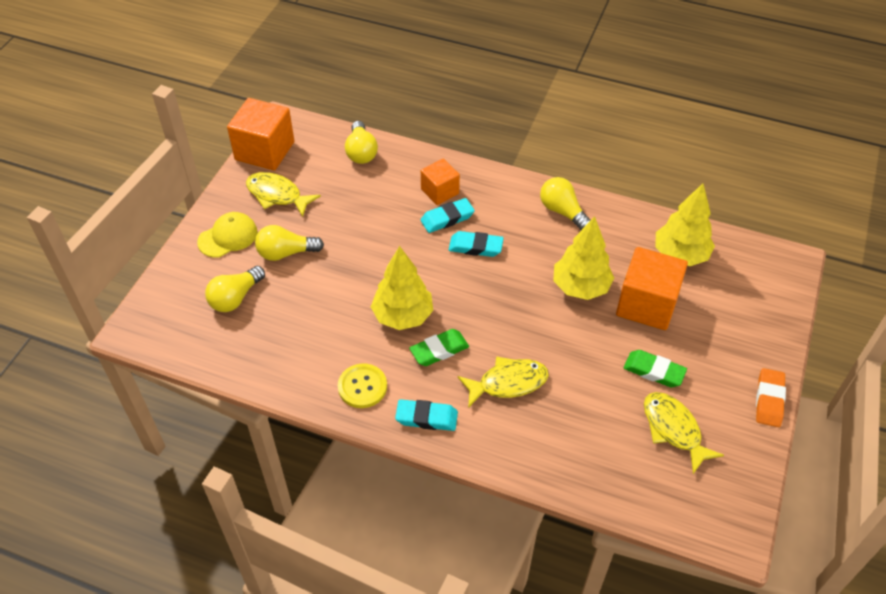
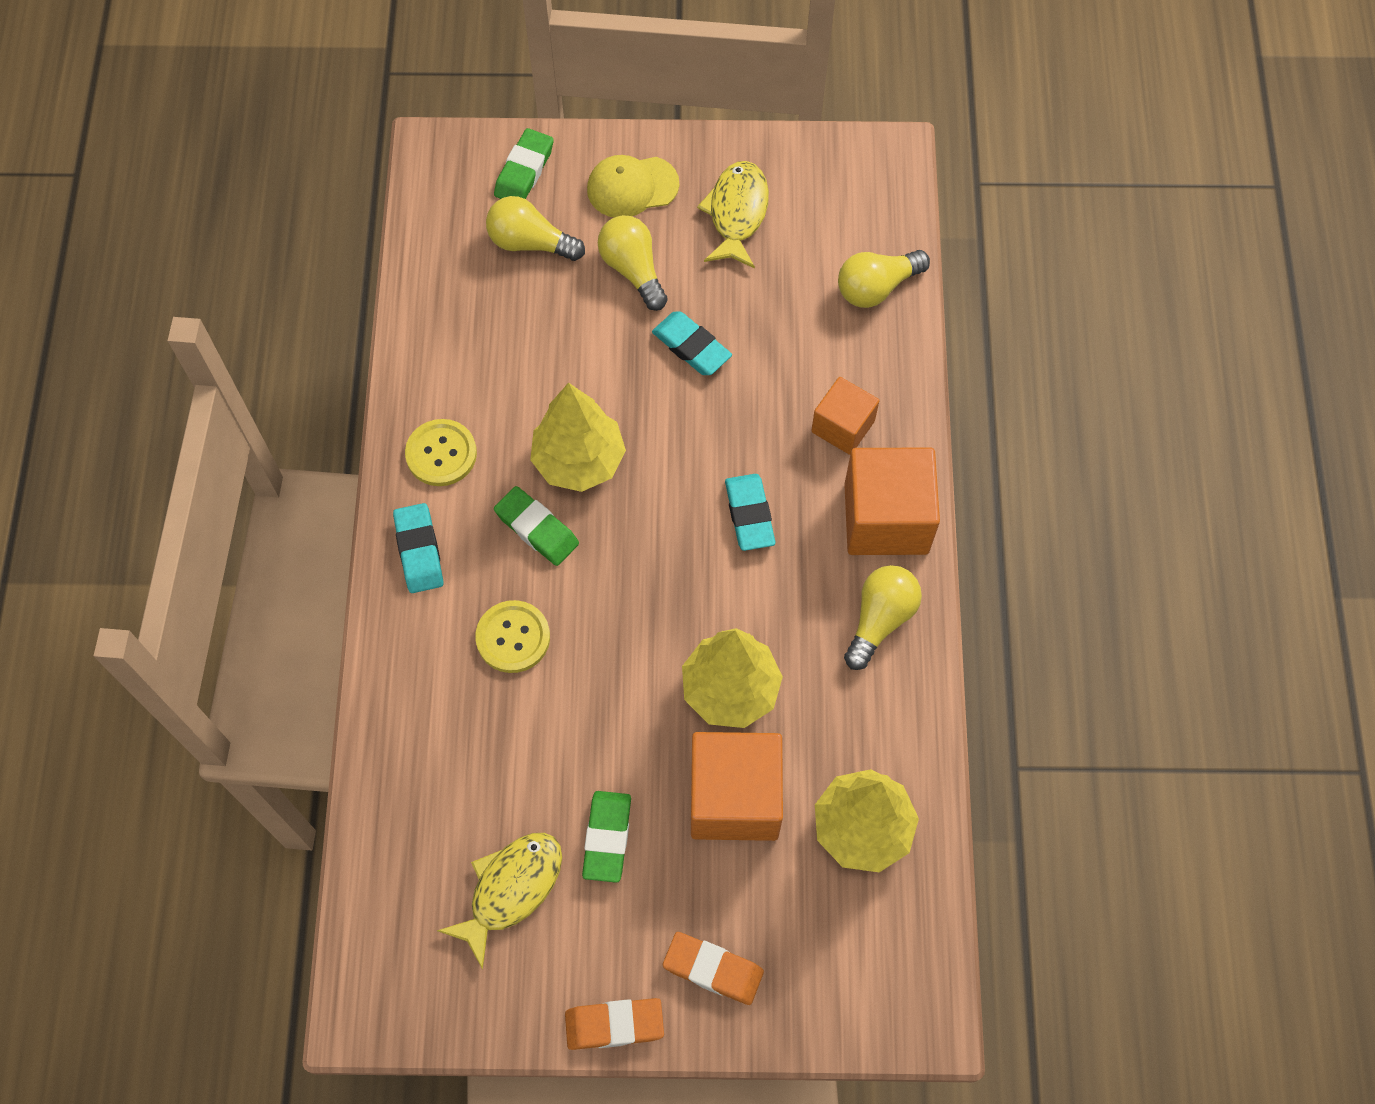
camera: 70 degrees right, 15 degrees up
(181, 286) = (524, 171): none -> green eraser
(228, 237) = (632, 187): yellow cap -> yellow cap turned 135 degrees clockwise
(264, 151) = (818, 160): orange cube -> orange cube (886, 518)
(447, 218) = (790, 456): turquoise eraser -> turquoise eraser (691, 347)
(508, 383) = (513, 637): yellow fish -> yellow button
(745, 344) = (713, 969): none -> orange eraser

